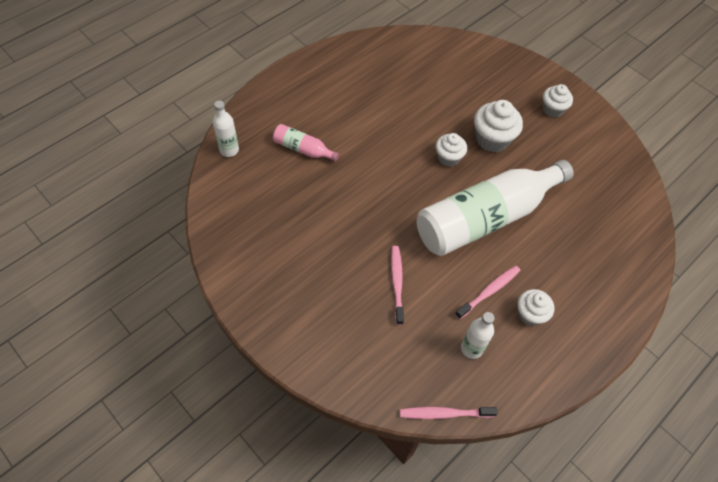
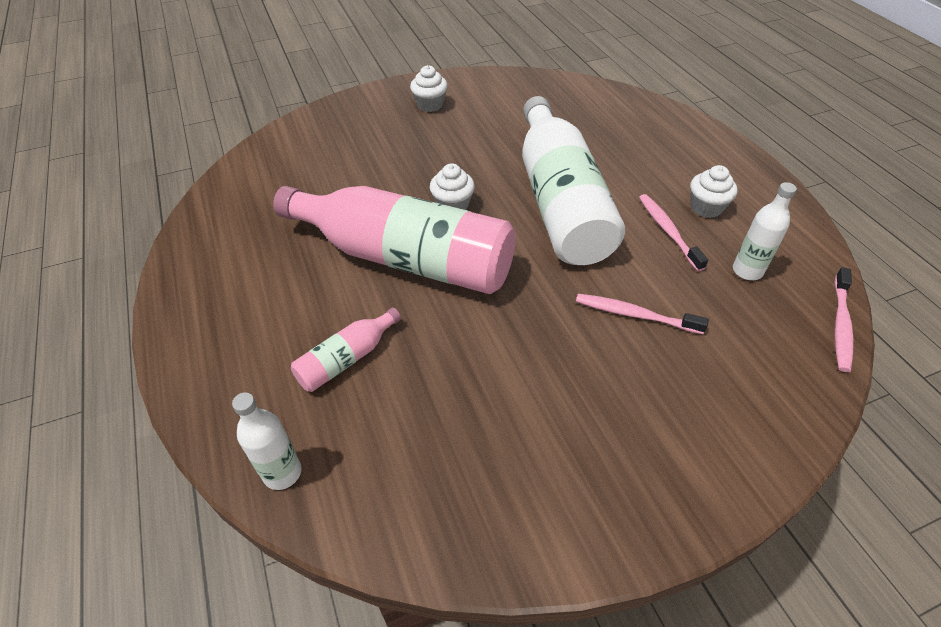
camera: 65 degrees left, 10 degrees down
(388, 149) = (405, 258): none -> pink bottle
(492, 139) = (445, 161): white cupcake -> none

